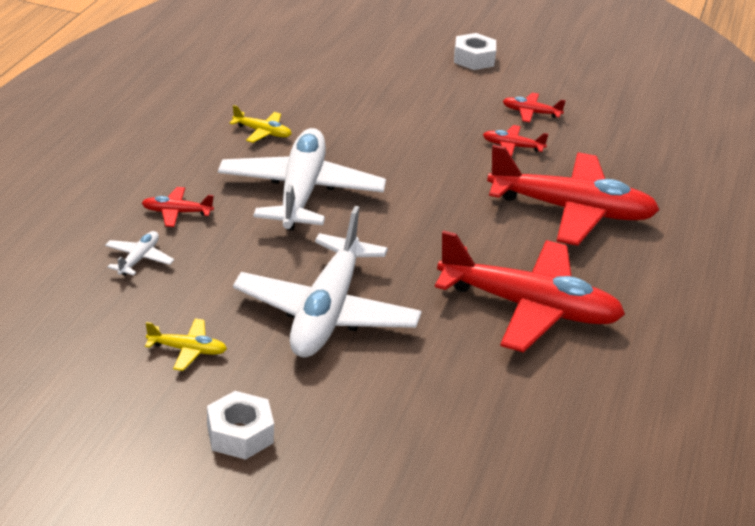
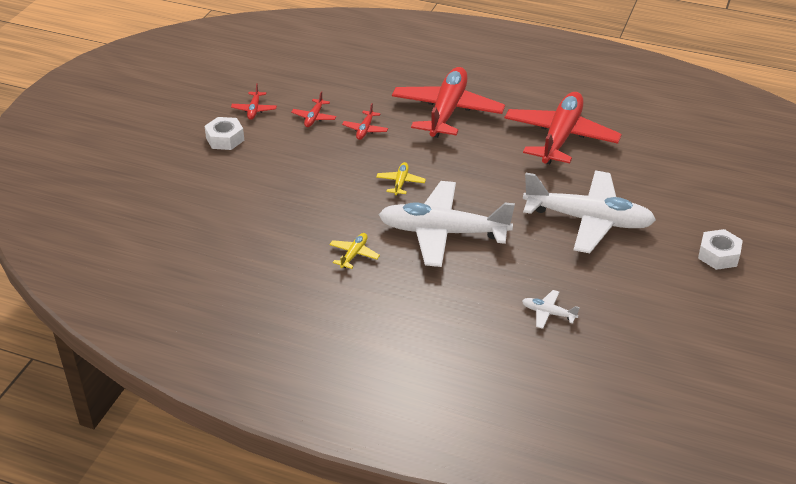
camera: 85 degrees left, 5 degrees up
(176, 212) = (482, 297): red plane -> red plane (254, 110)
(187, 350) = (646, 282): yellow plane -> yellow plane (400, 182)

